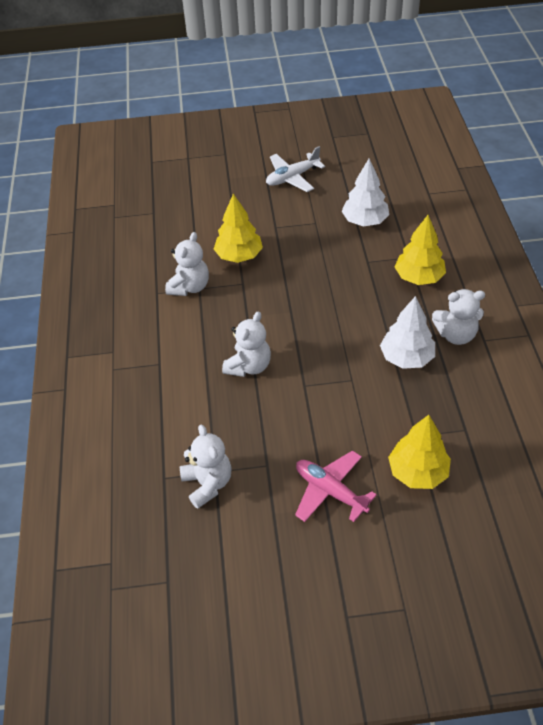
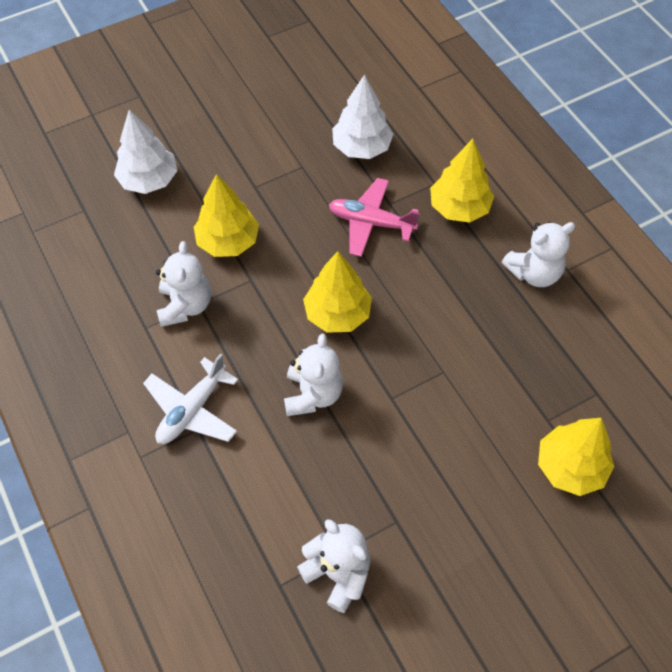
camera: 25 degrees left, 10 degrees up
(292, 177) = (244, 109): white plane -> white plane (192, 410)
(292, 321) = (337, 314): none -> yellow tree
(330, 491) = (485, 528): pink plane -> pink plane (371, 223)
(406, 357) = (492, 321): white tree -> white tree (149, 180)

